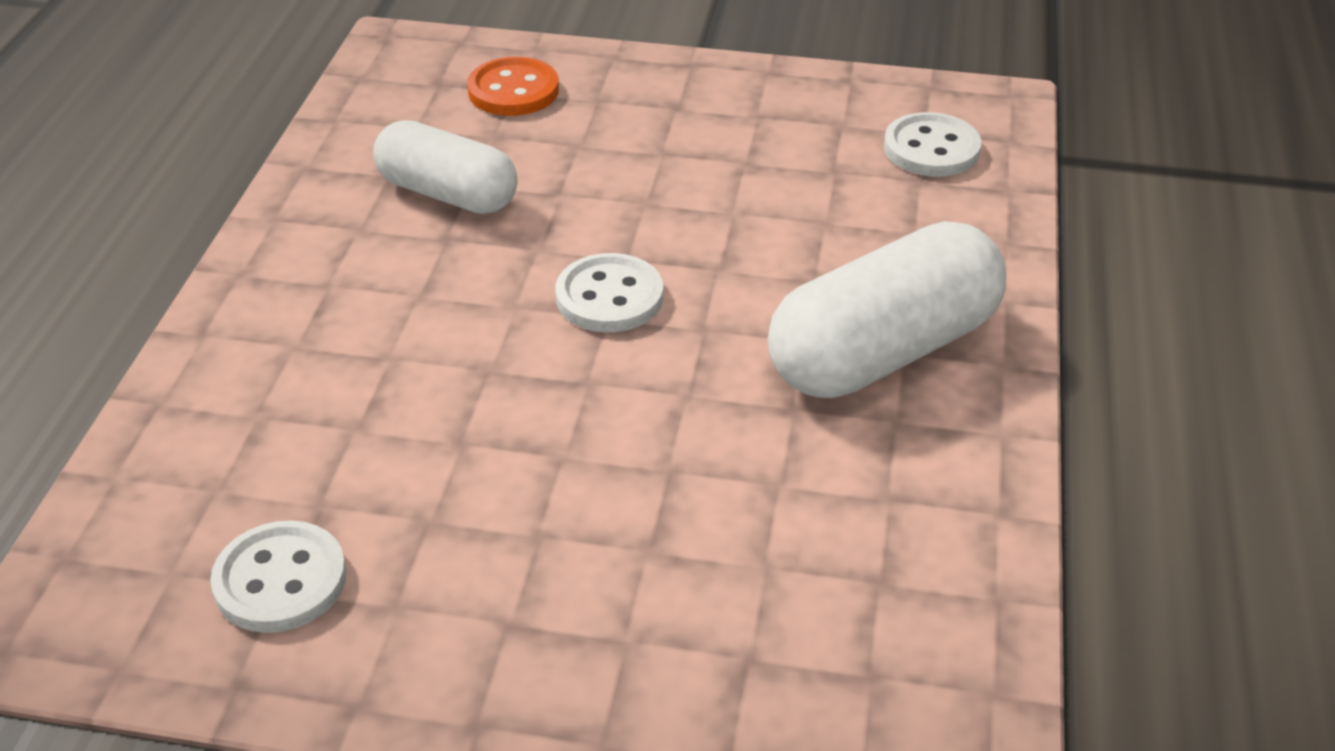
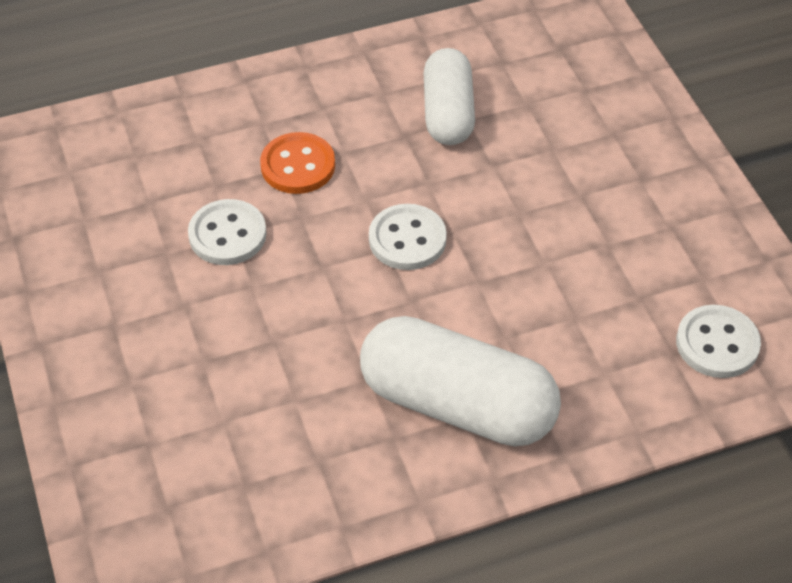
camera: 60 degrees right, 10 degrees up
(280, 580) = (88, 216): white button -> white button (227, 234)
(513, 90) = (584, 87): orange button -> orange button (298, 165)

